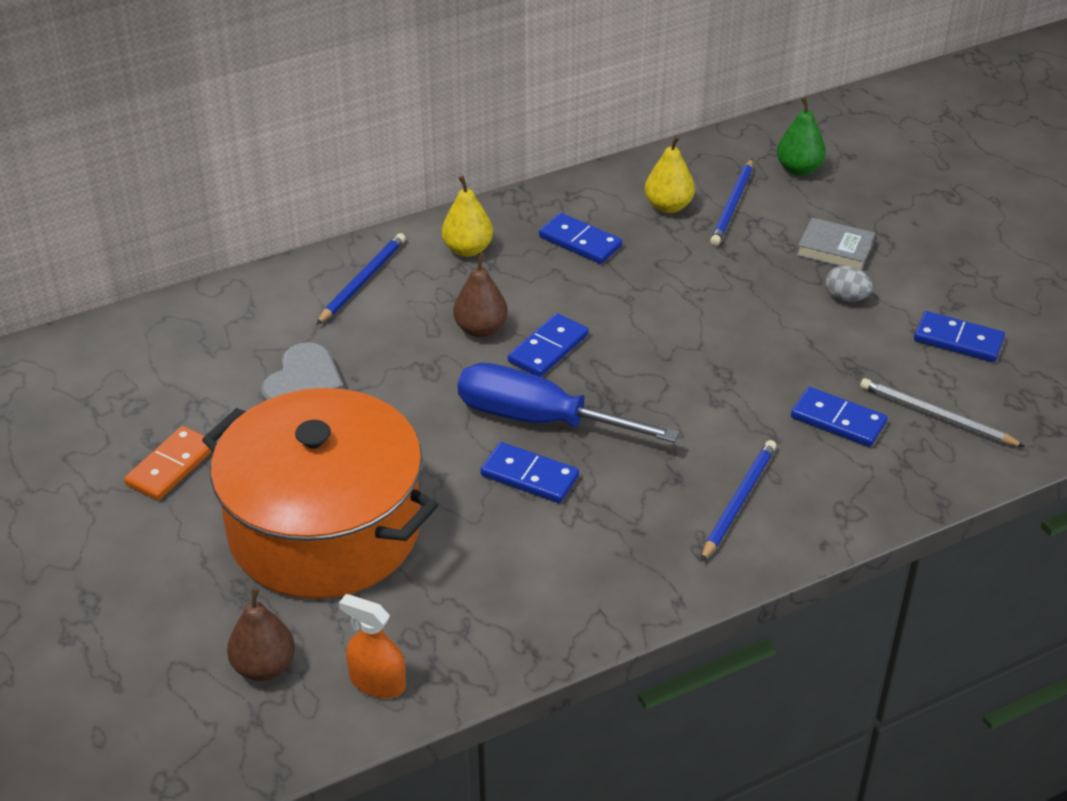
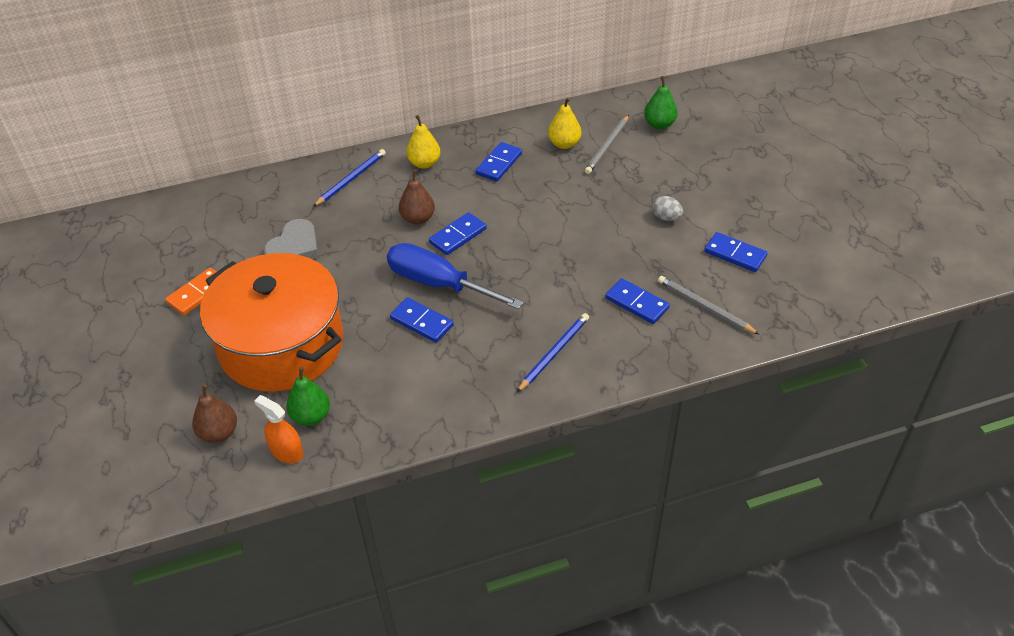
camera: 10 degrees right, 5 degrees up
(400, 627) = (311, 416): none -> green pear
(580, 241) = (499, 164): blue domino -> blue domino turned 75 degrees clockwise
(732, 205) = (607, 146): blue pencil -> grey pencil
(835, 249) = (668, 183): grey book -> none

